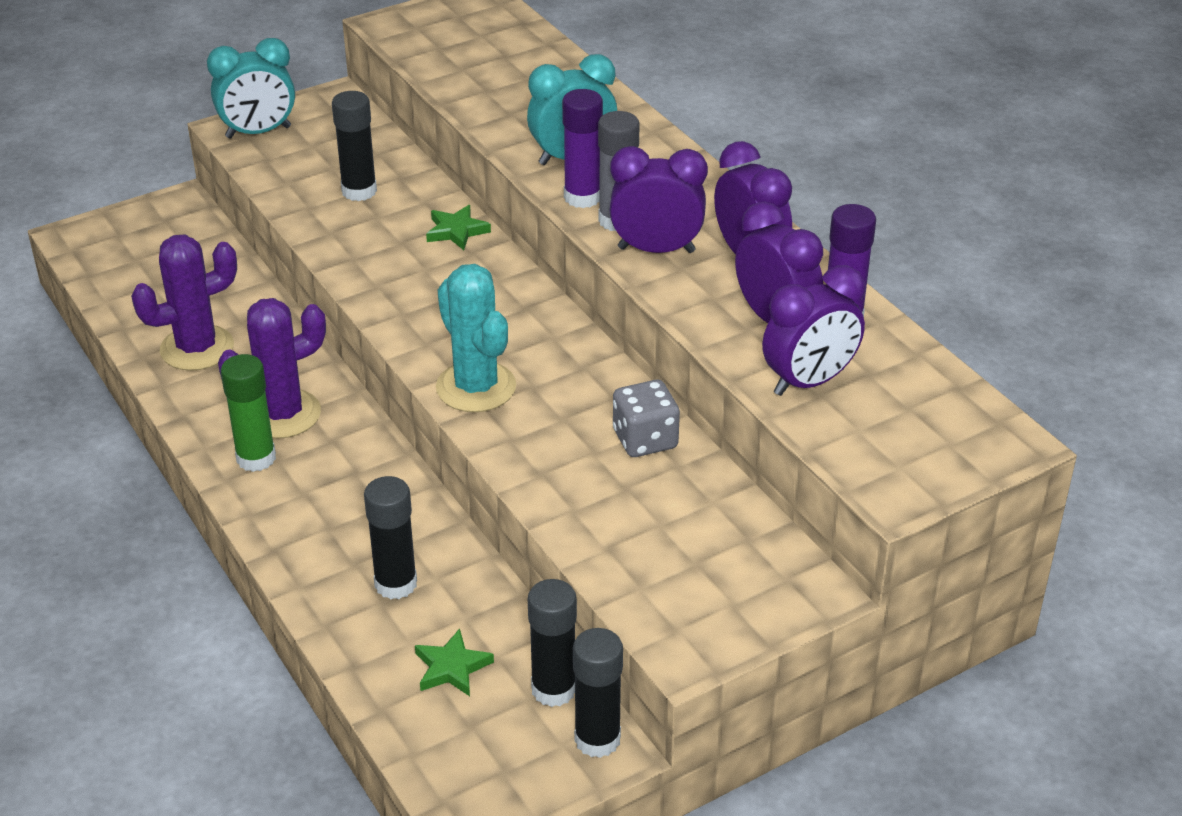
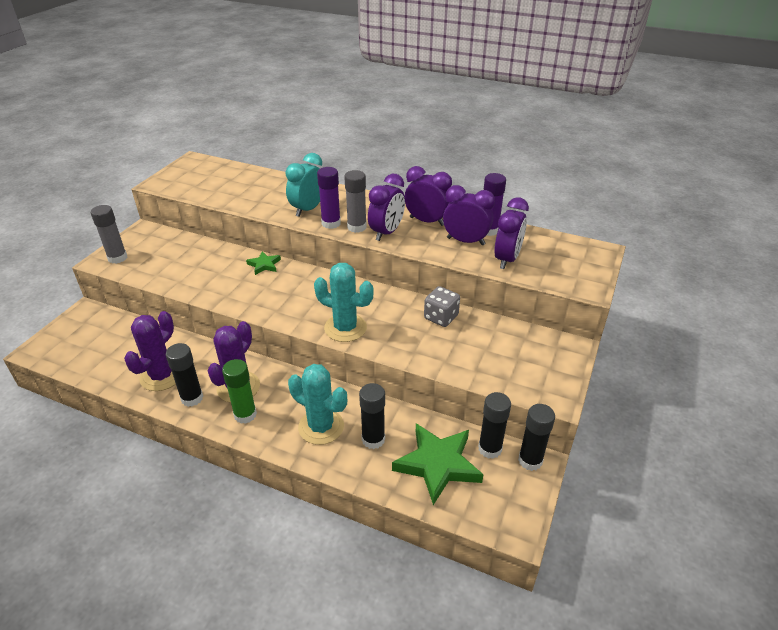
camera: 35 degrees left, 0 degrees up
(258, 132) = (117, 258): turquoise clock -> grey glue stick
(341, 528) = (321, 427): none -> turquoise cactus
(359, 191) = (198, 265): black glue stick -> black glue stick (192, 398)
(452, 667) = (438, 464): green star -> green star, size x2.04
(656, 250) = (386, 232): purple clock -> purple clock turned 150 degrees clockwise

